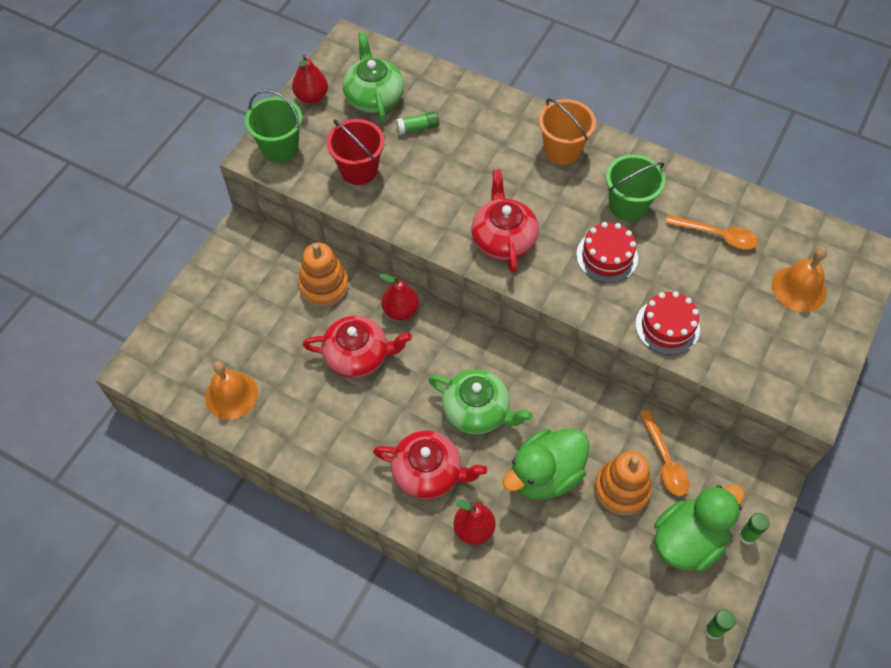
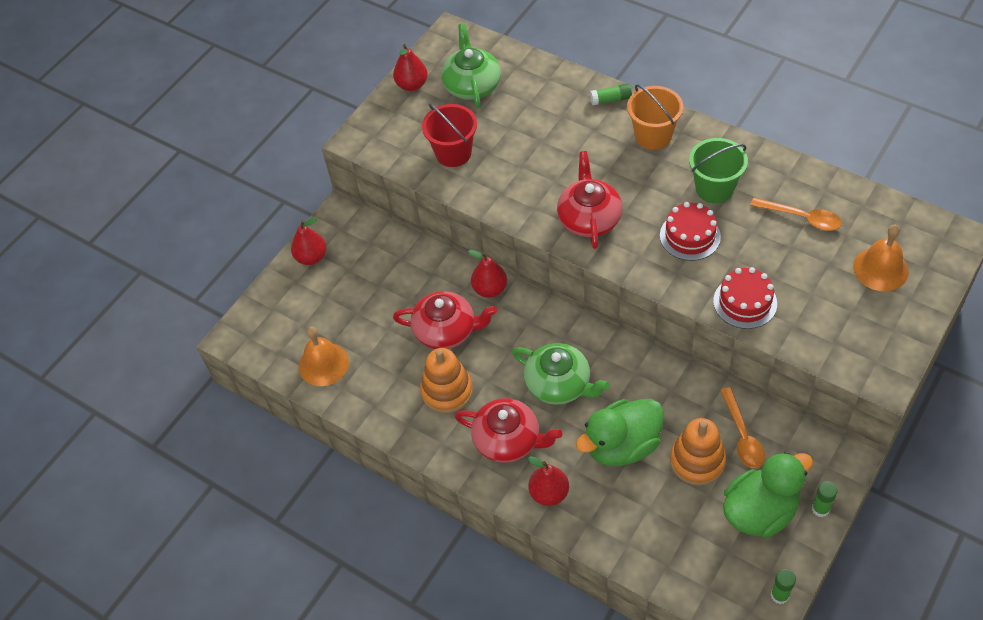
camera: 10 degrees right, 5 degrees down
(213, 279) = (311, 257): none -> red pear
(280, 148) = (379, 132): green bucket -> none
(324, 286) = (417, 265): orange stacking toy -> orange stacking toy (447, 391)
(418, 128) = (513, 114): green glue stick -> green glue stick (611, 99)

